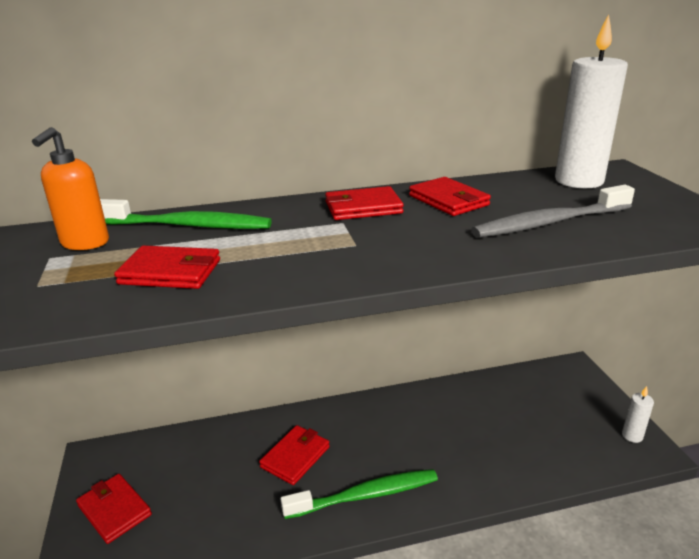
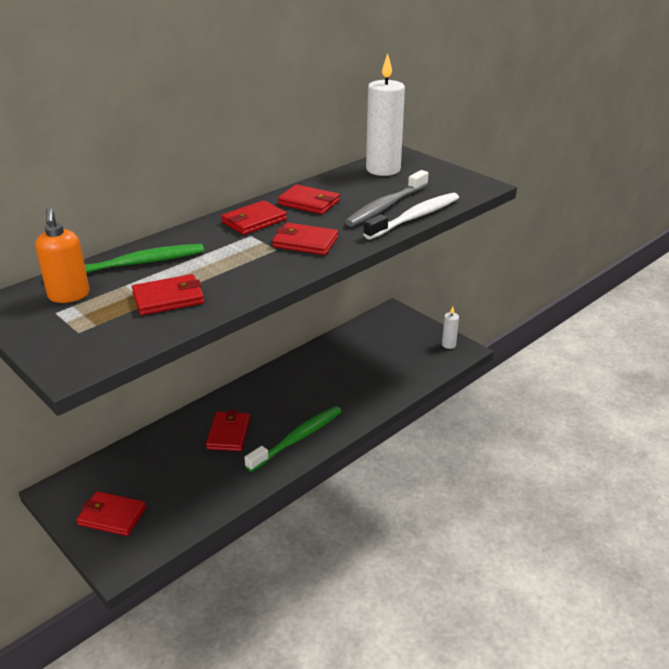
camera: 30 degrees left, 5 degrees up
(399, 244) = (305, 242): none -> red wallet
(583, 245) = (415, 217): none -> white toothbrush

